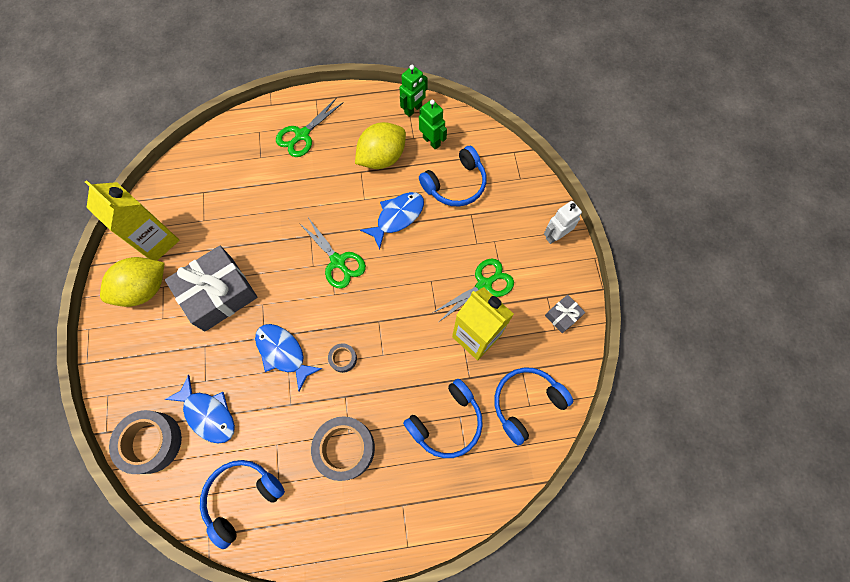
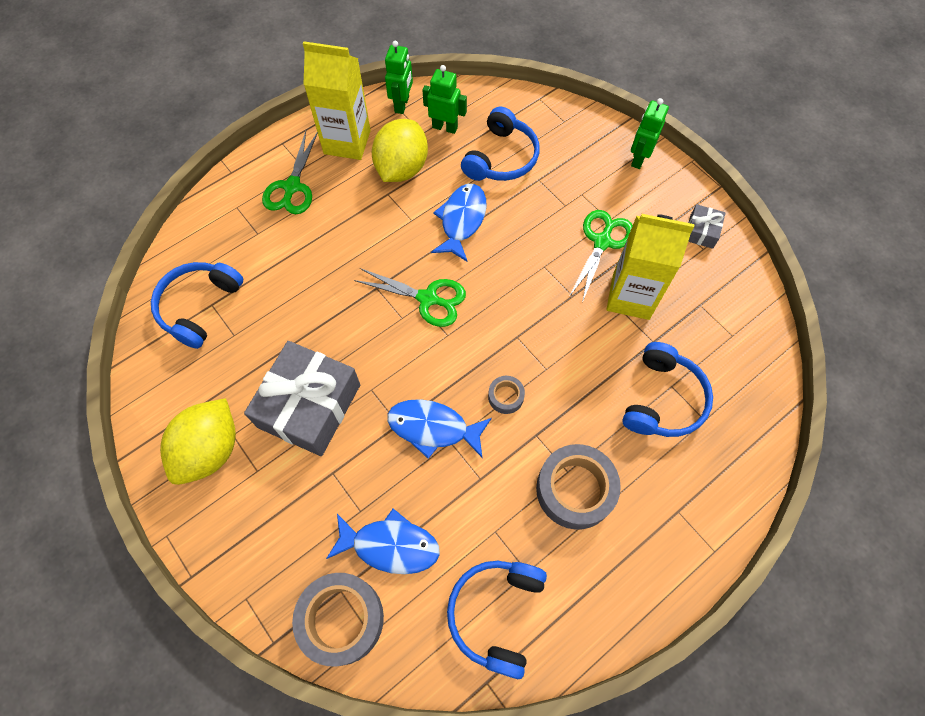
camera: 30 degrees left, 5 degrees down
(157, 241) = (189, 388): yellow carton -> yellow carton (347, 142)
(526, 403) = (727, 335): blue headphones -> blue headphones (199, 306)
(555, 235) = (638, 159): white robot -> green robot

